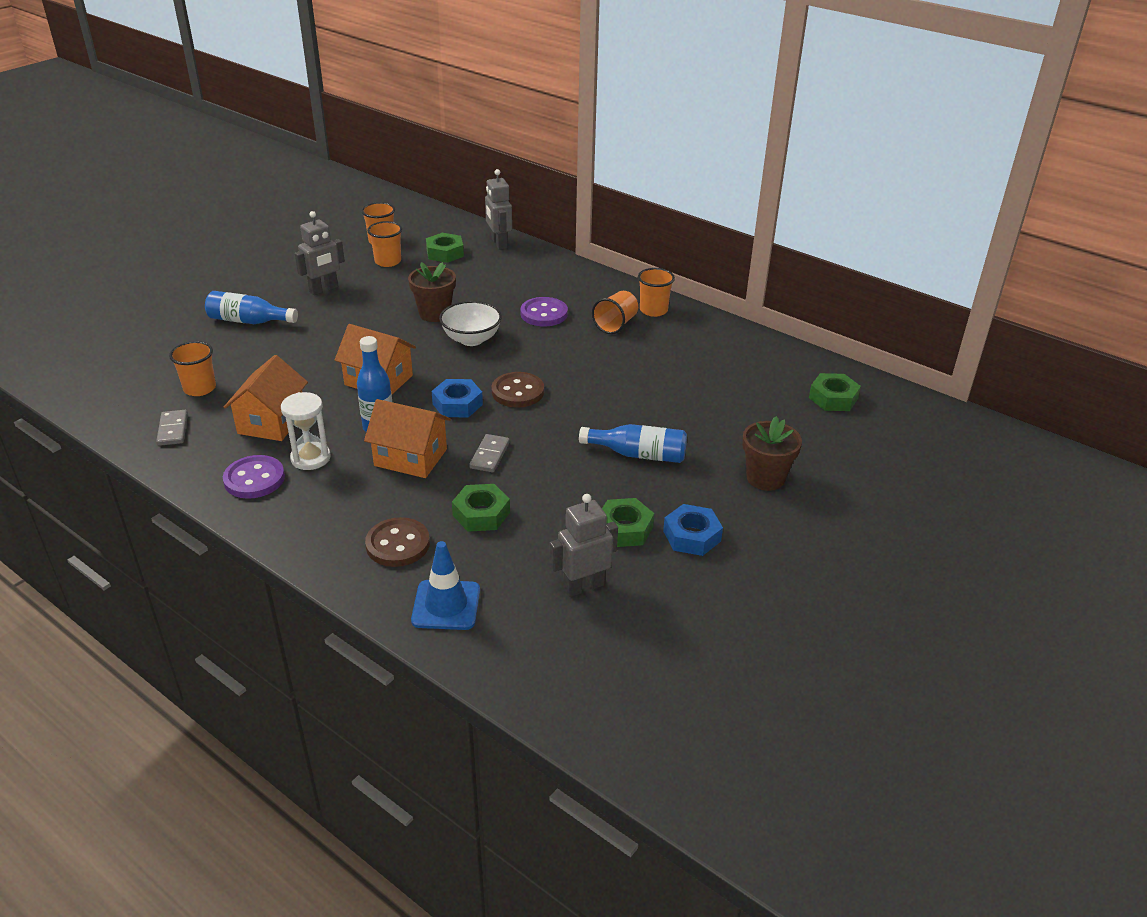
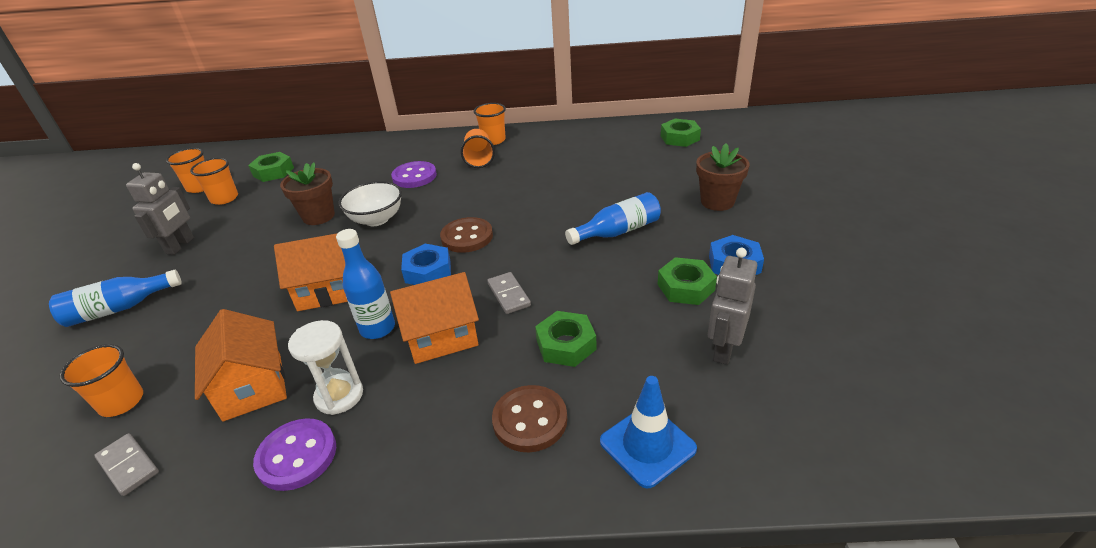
camera: 35 degrees left, 0 degrees up
(499, 244) = (314, 148): grey robot -> none

